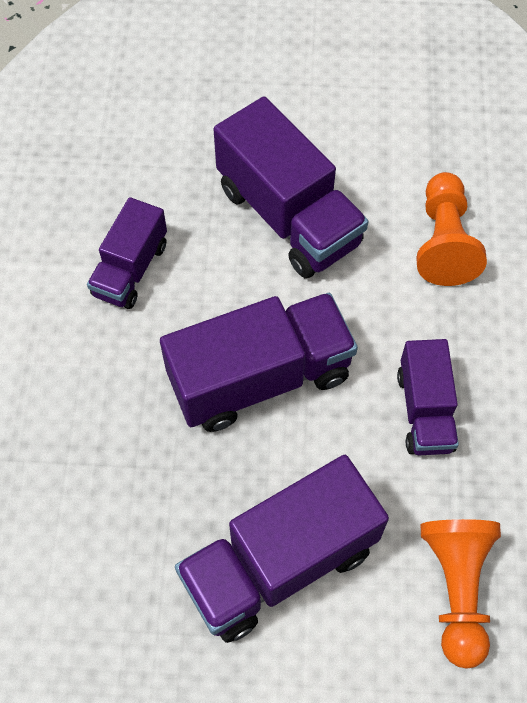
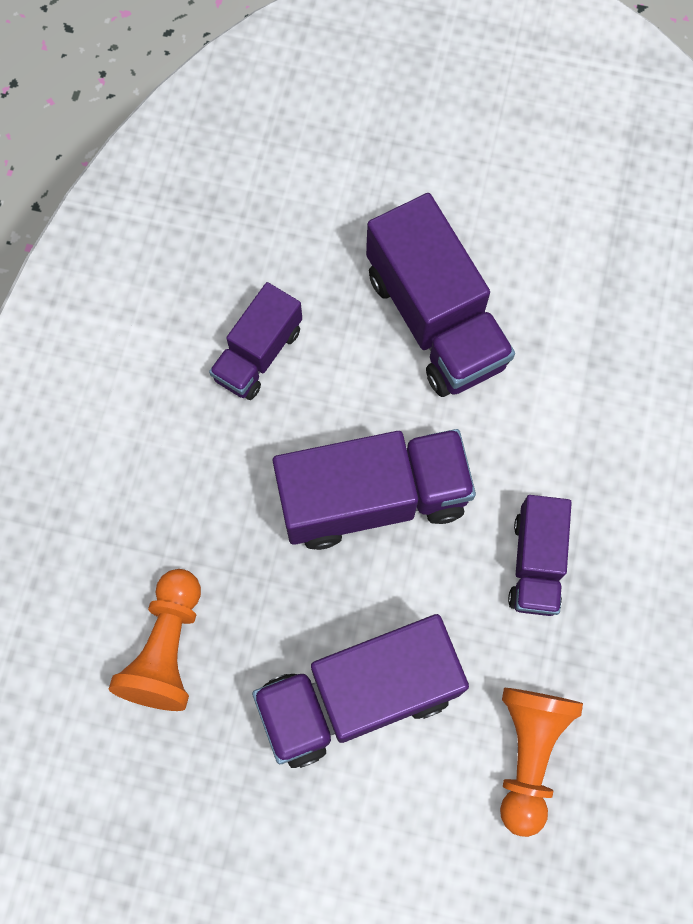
camera: 10 degrees right, 10 degrees up
(443, 242) = (596, 377): orange pawn -> orange pawn (167, 648)

